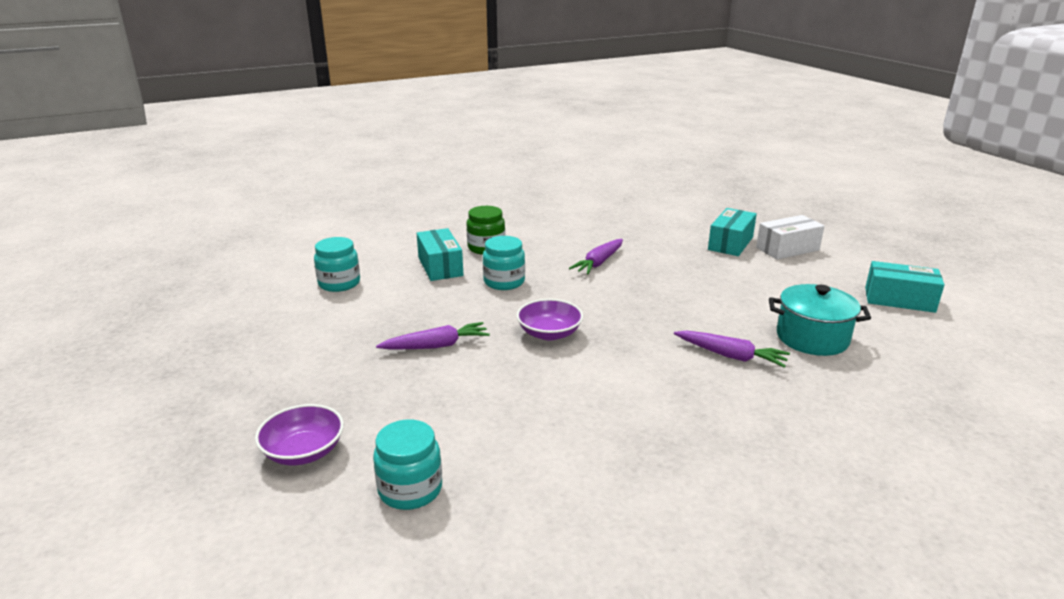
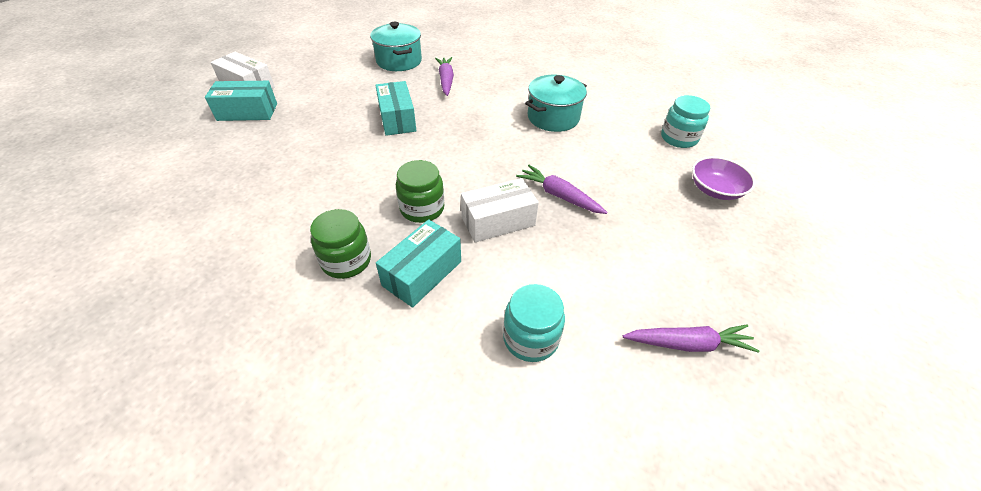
camera: 125 degrees left, 20 degrees up
(448, 306) = (498, 221): none -> white box
(504, 282) = (422, 209): turquoise jar -> green jar
(549, 333) = (486, 150): purple bowl -> none
(568, 402) = (553, 117): none -> turquoise pot
(599, 262) = (337, 168): purple carrot -> purple carrot (688, 344)
(899, 300) = (320, 42): turquoise box -> turquoise box (397, 119)

